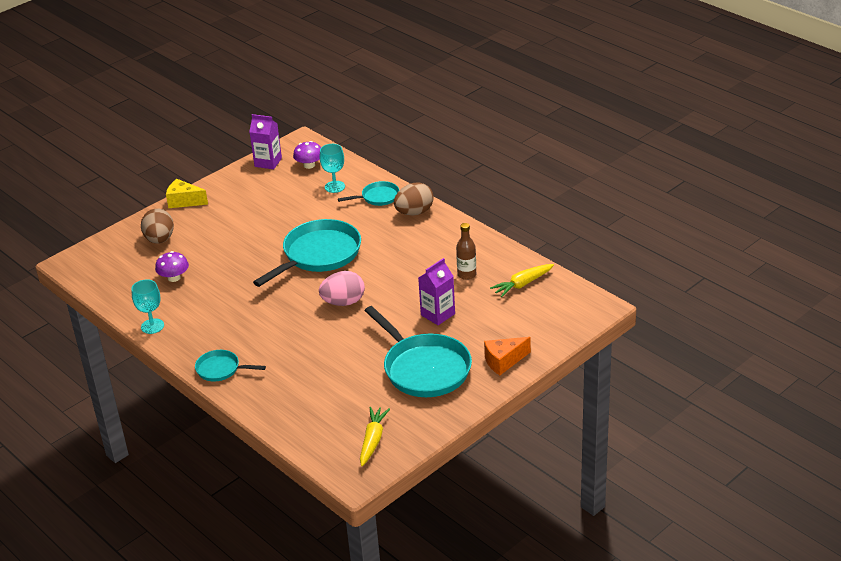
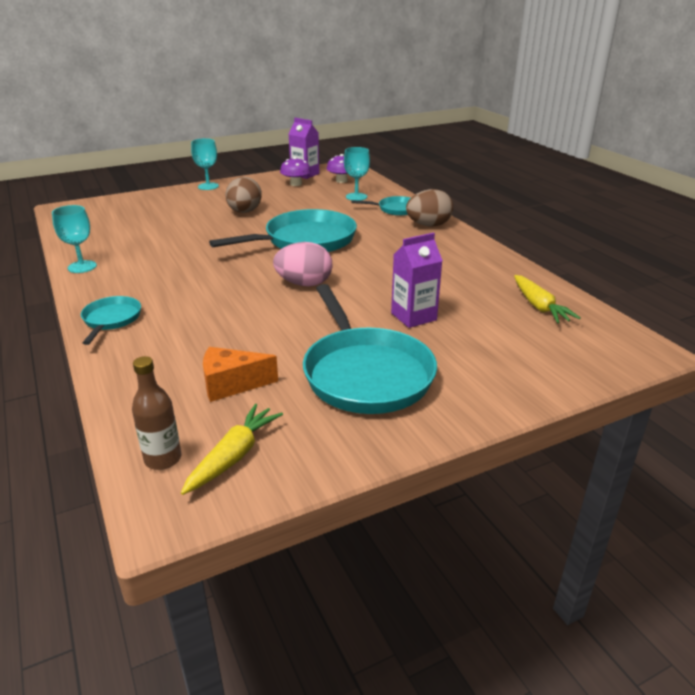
camera: 15 degrees right, 5 degrees down
(159, 239) = (160, 206): brown egg -> brown egg (244, 212)
(174, 278) = (145, 234): purple mushroom -> purple mushroom (296, 184)
(184, 201) = (208, 186): yellow cheese -> turquoise goblet
(221, 369) = (111, 320): turquoise pan -> turquoise pan turned 60 degrees clockwise
(467, 275) = (467, 285): brown bottle -> brown bottle (163, 459)
(504, 361) = (487, 389): orange cheese -> orange cheese (231, 384)
(523, 284) = (539, 306): yellow carrot -> yellow carrot turned 90 degrees counterclockwise

